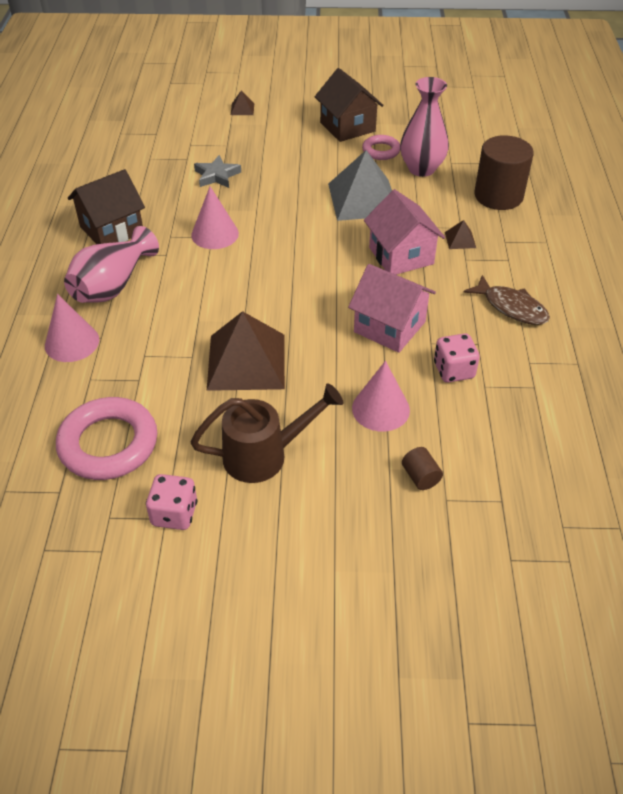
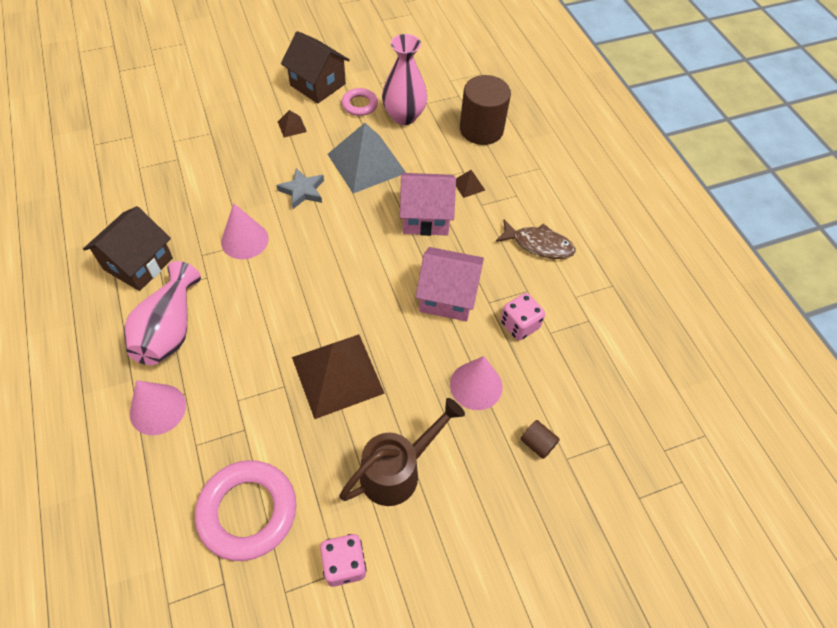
camera: 25 degrees left, 10 degrees up
(217, 175) = (217, 171): grey star -> grey star (302, 191)
(242, 109) = (207, 86): brown pyramid -> brown pyramid (292, 126)
(401, 256) = (425, 217): pink house -> pink house turned 45 degrees counterclockwise

